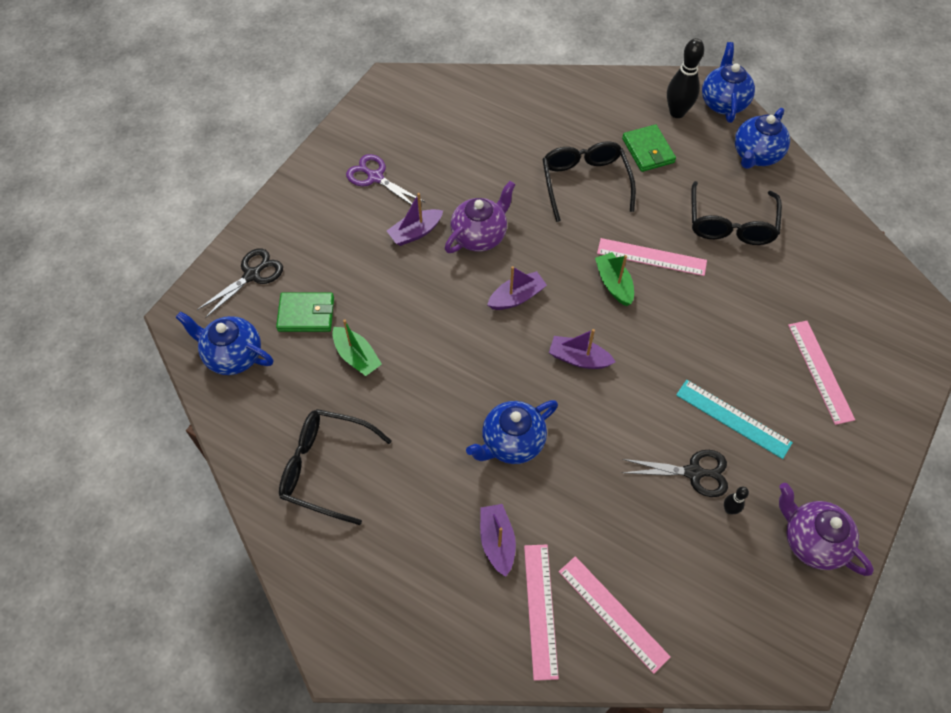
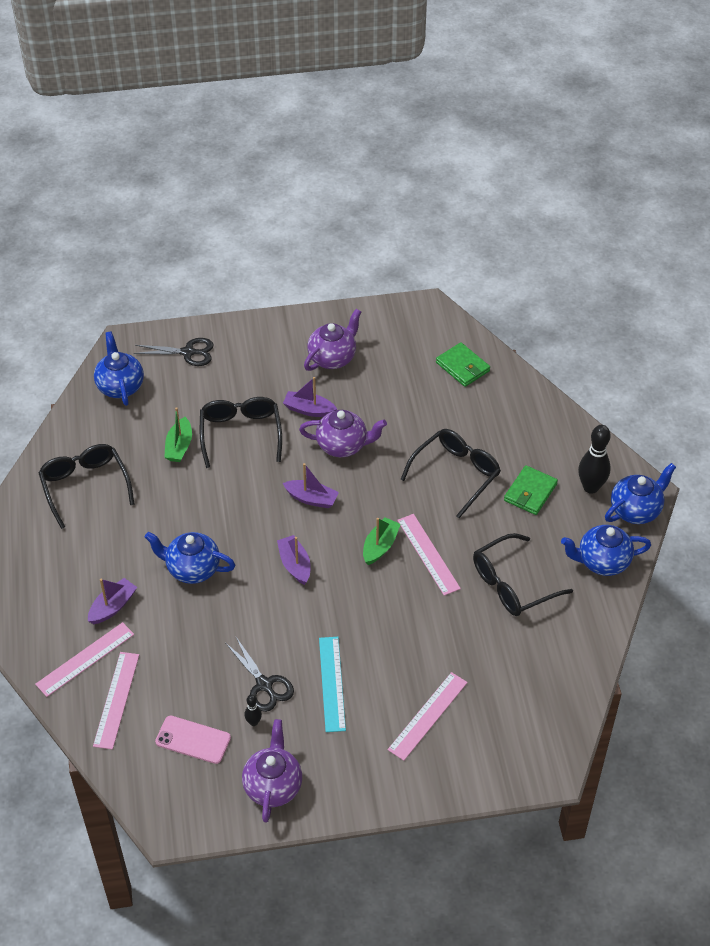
camera: 50 degrees right, 10 degrees down
(306, 314) = (186, 399): green wallet -> green wallet (462, 367)
(375, 177) = (333, 358): purple scissors -> purple teapot
(391, 300) = (240, 434): none -> black glasses
(712, 575) = (193, 740): none -> pink phone

